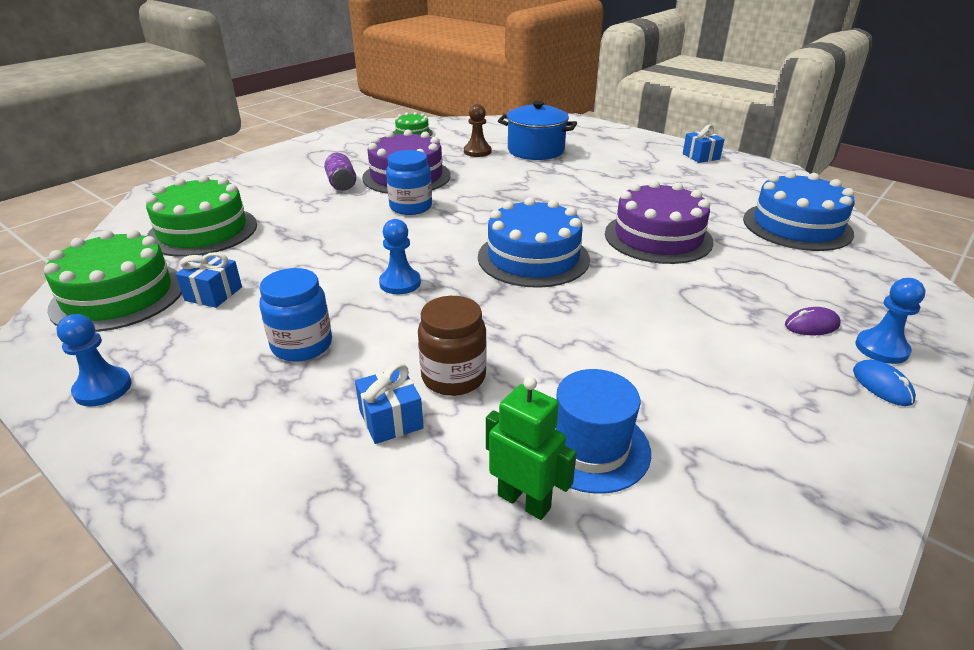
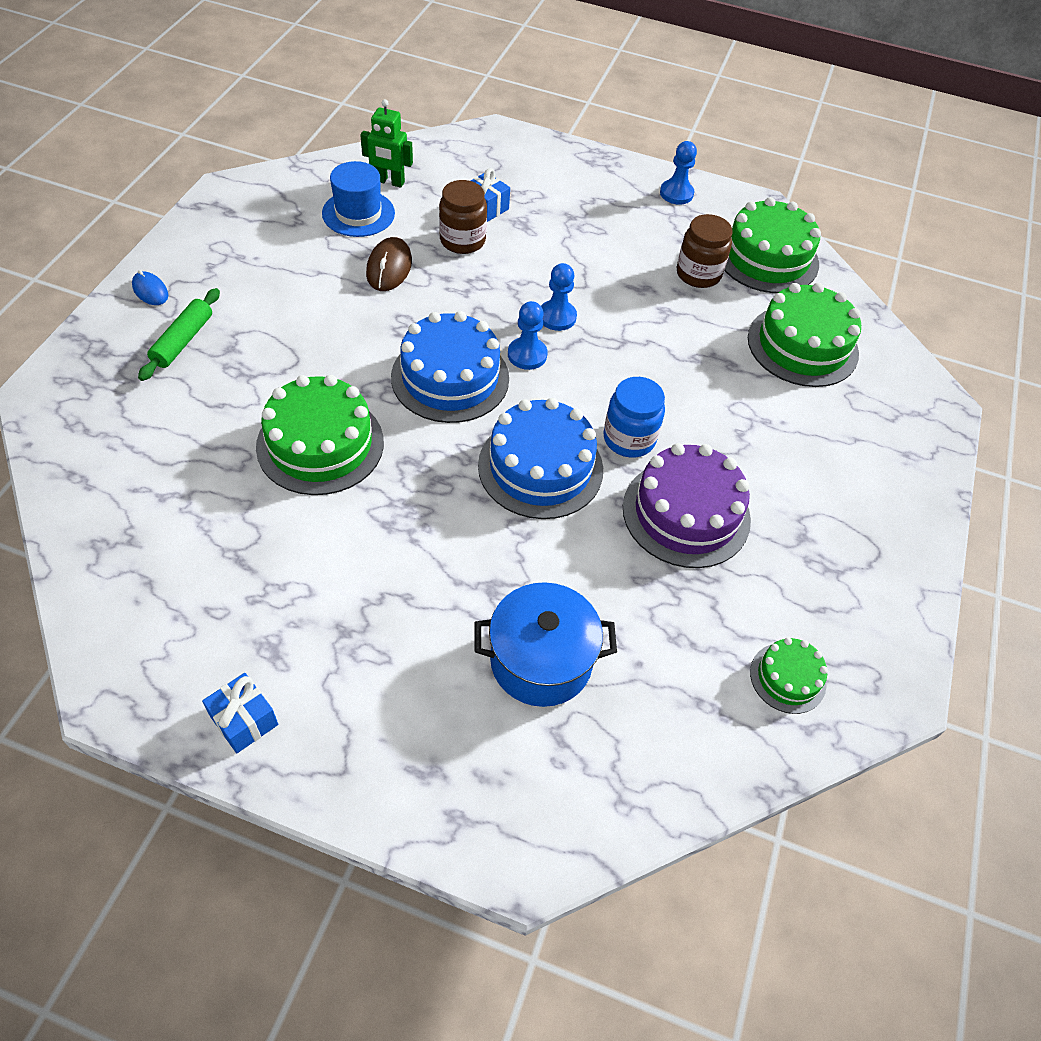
camera: 155 degrees right, 20 degrees up
(213, 294) = (698, 274): blue gift -> brown jar
(302, 345) = (584, 244): blue jar -> none
(341, 183) = (753, 472): purple can -> none
(477, 152) = (634, 628): brown pawn -> none
(564, 360) = (389, 268): none -> brown mouse
(658, 237) = (320, 444): purple cake -> green cake
(797, 226) = (141, 510): blue cake -> blue cake (540, 467)
(811, 325) = (183, 341): purple mouse -> green rolling pin
(881, 348) = (132, 326): blue pawn -> blue pawn (527, 355)

